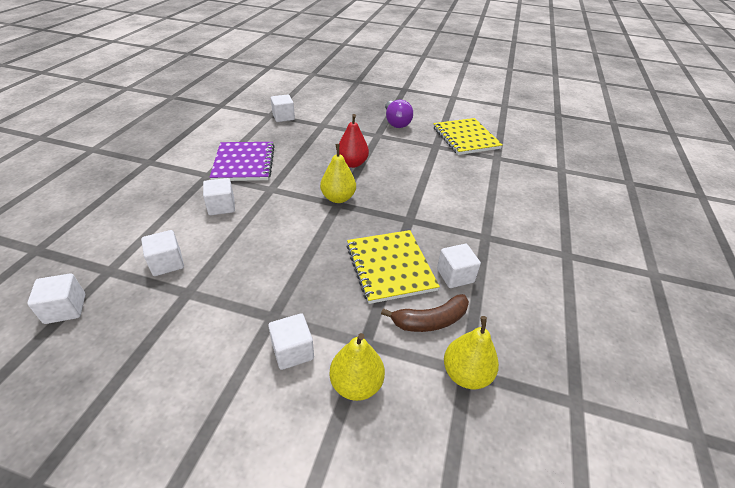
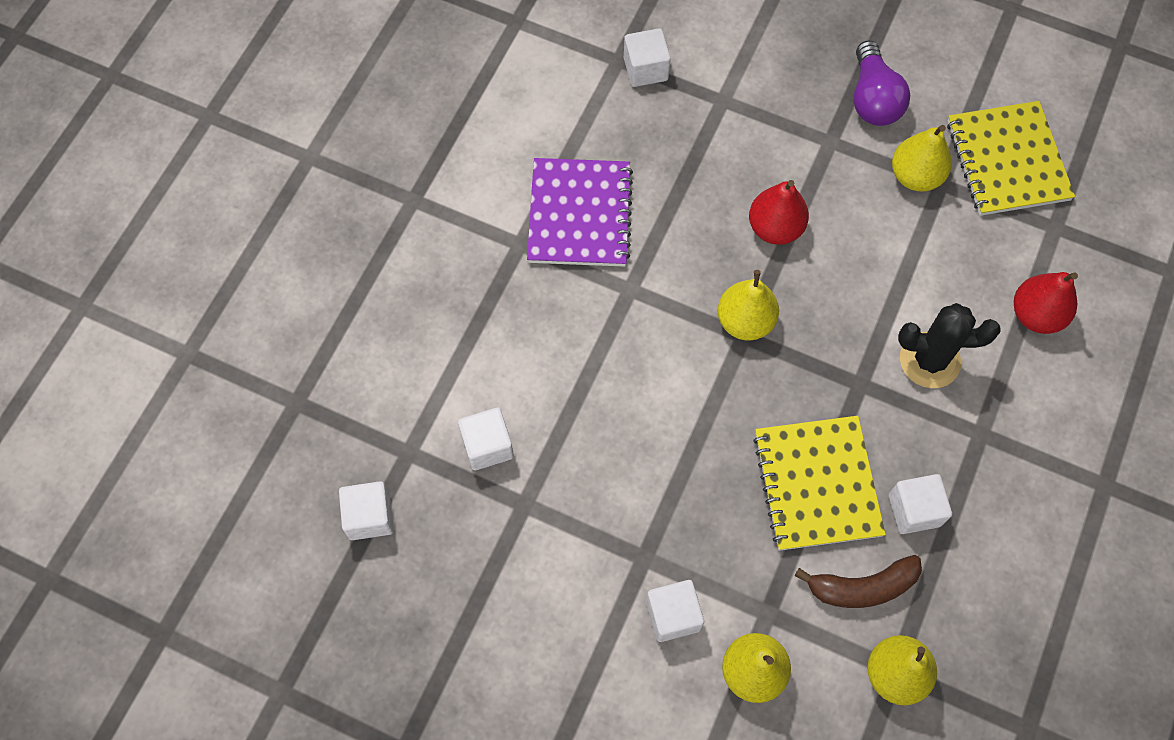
camera: 10 degrees right, 25 degrees up
(221, 206) = (552, 328): white cube -> none
(422, 144) = (915, 176): none -> yellow pear
(446, 208) = (929, 360): none -> black cactus
(499, 188) = (1036, 315): none -> red pear

